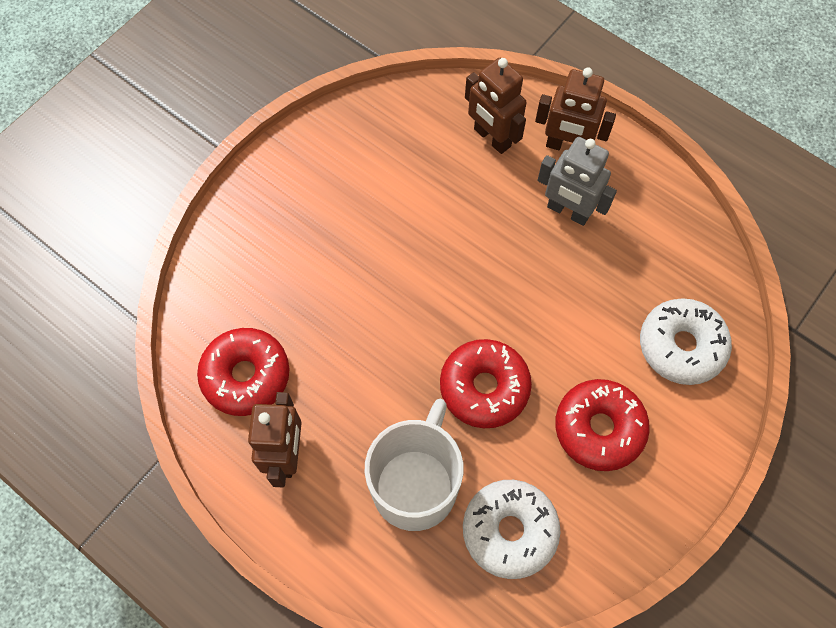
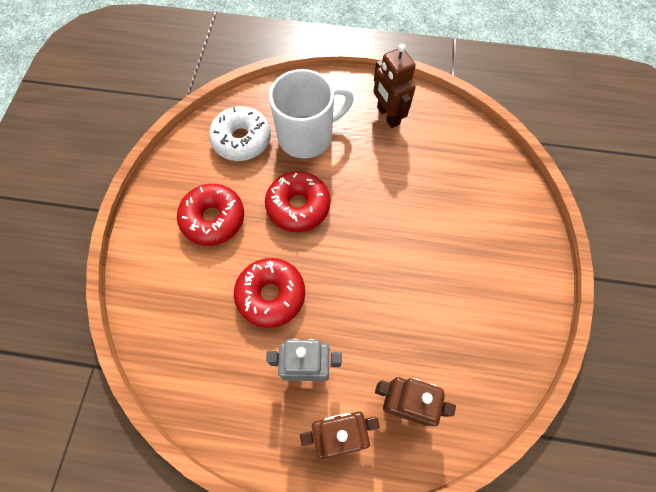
camera: 150 degrees right, 0 degrees up
(246, 376) = (442, 141): red donut -> red donut (271, 295)
(416, 484) = (307, 136): white mug -> white mug turned 105 degrees counterclockwise
(681, 346) = (177, 303): white donut -> none

